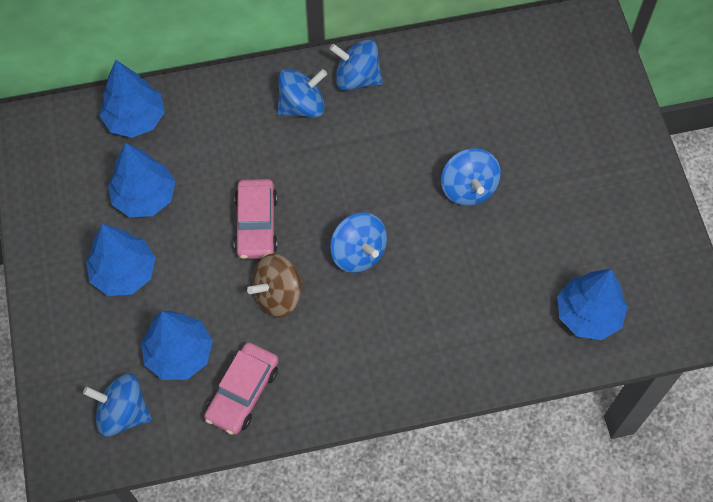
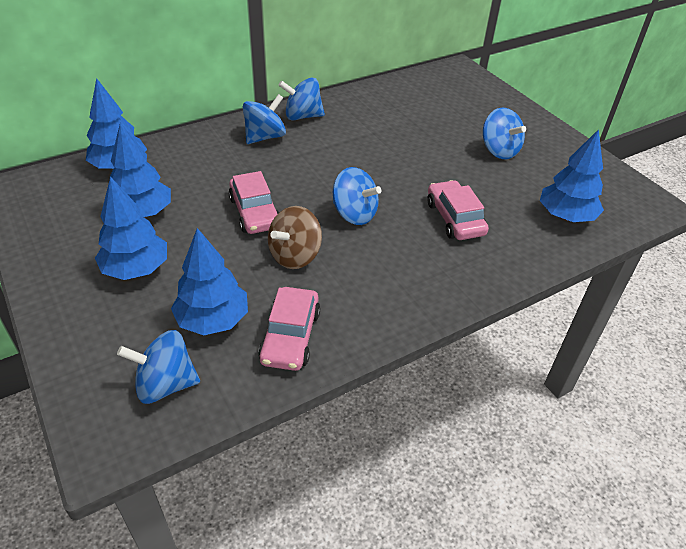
camera: 20 degrees left, 20 degrees down
(463, 286) = (455, 218): none -> pink car
(468, 188) = (423, 160): blue spinning top -> blue spinning top (499, 151)

